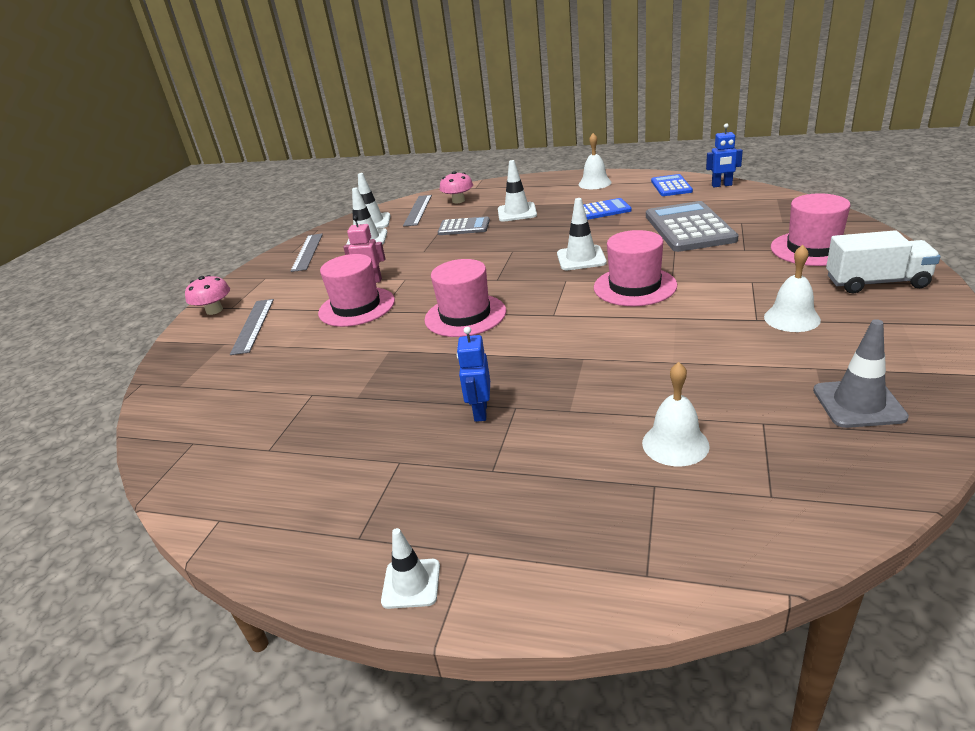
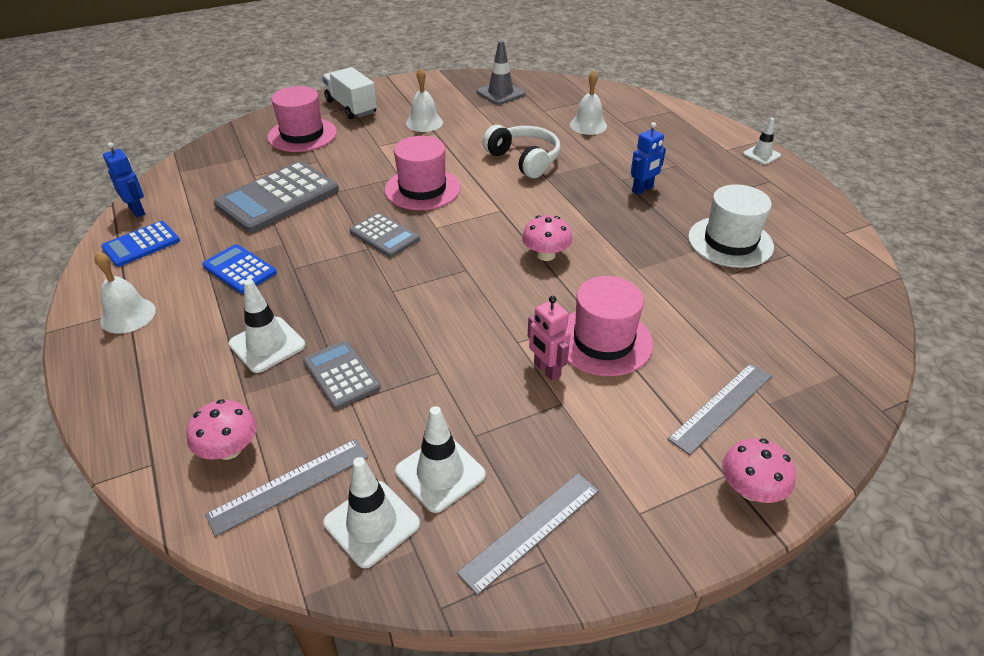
camera: 135 degrees left, 10 degrees up
(335, 421) = (730, 242): none -> white hat
(465, 315) = (546, 255): pink hat -> pink mushroom
(581, 258) = (384, 235): white traffic cone -> grey calculator
(631, 357) = (524, 160): none -> white headphones

